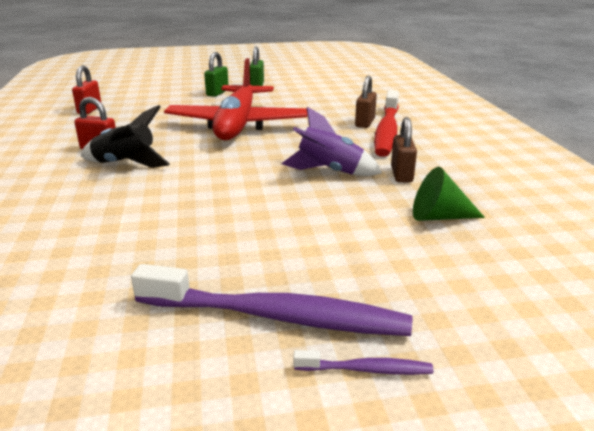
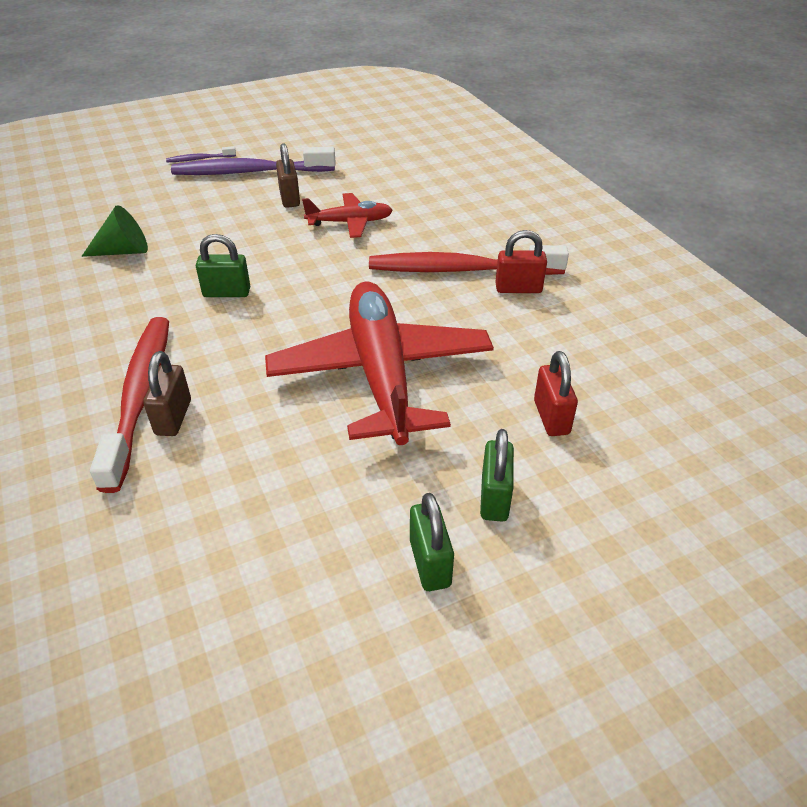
camera: 165 degrees right, 15 degrees up
(89, 110) = (654, 378): red padlock -> red padlock (551, 417)
(126, 164) = (460, 270): black rocket -> red toothbrush
(183, 214) = (350, 222): none -> red plane
(329, 171) = (227, 293): purple rocket -> green padlock
(401, 174) = (143, 300): brown padlock -> brown padlock (289, 198)

